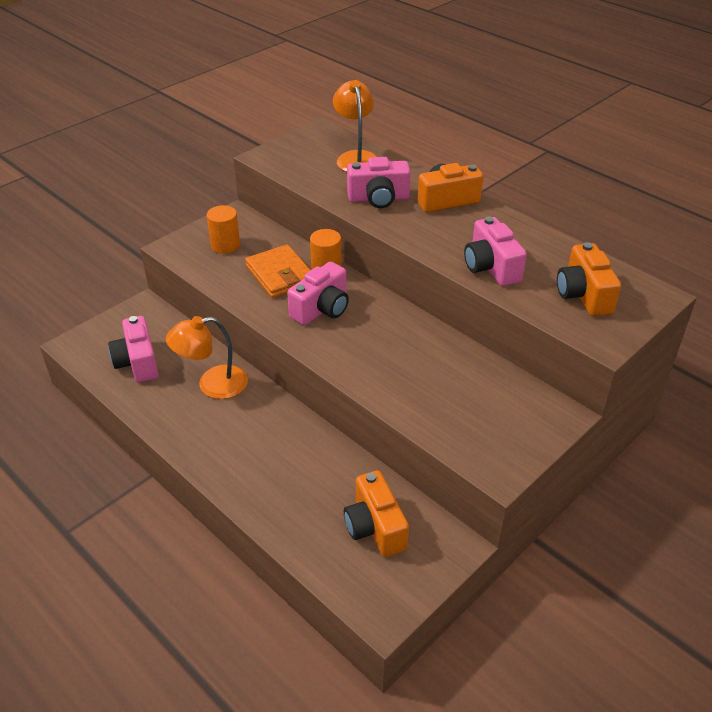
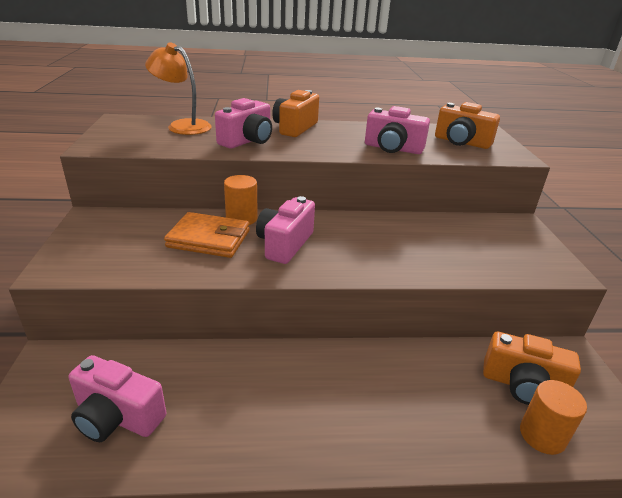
camera: 50 degrees left, 10 degrees down
(212, 385) = (233, 379): orange lamp -> none
(225, 245) = (117, 242): orange cylinder -> orange cylinder (542, 435)
(322, 309) = (285, 244): pink camera -> pink camera turned 150 degrees counterclockwise

